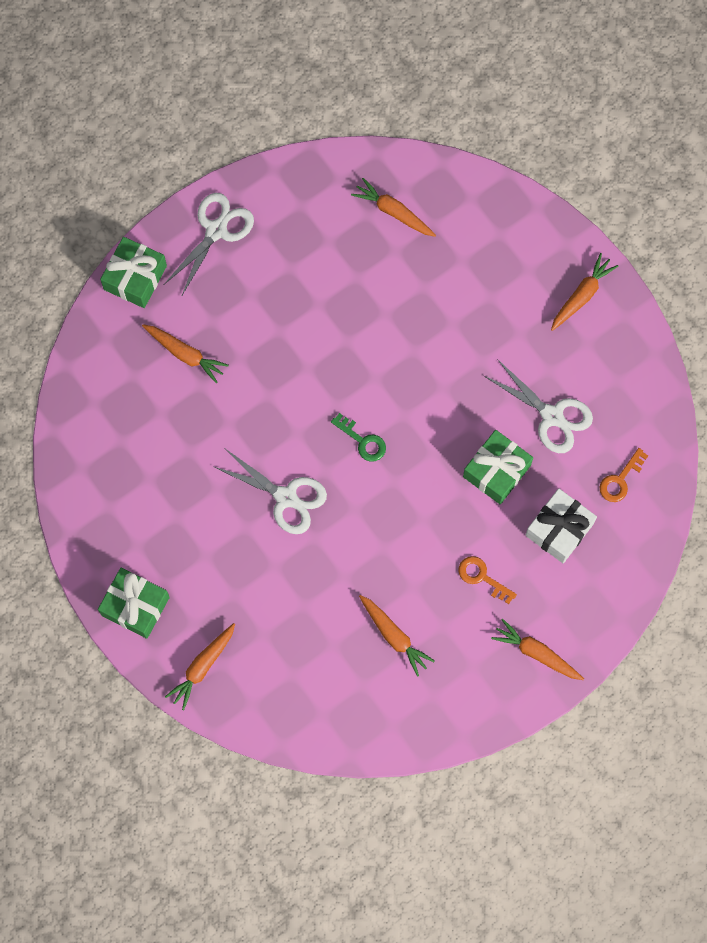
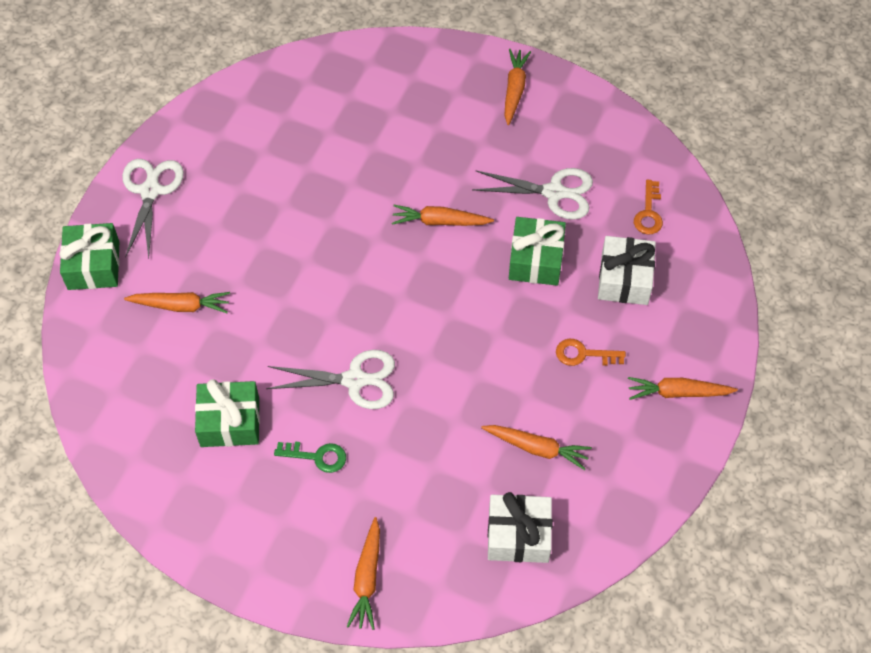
camera: 30 degrees left, 15 degrees down
(135, 606) = (263, 557): green gift -> green gift (230, 422)
(336, 698) = (518, 535): none -> white gift
(363, 441) = (397, 296): green key -> green key (317, 456)
(393, 212) = (306, 103): orange carrot -> orange carrot (439, 221)

